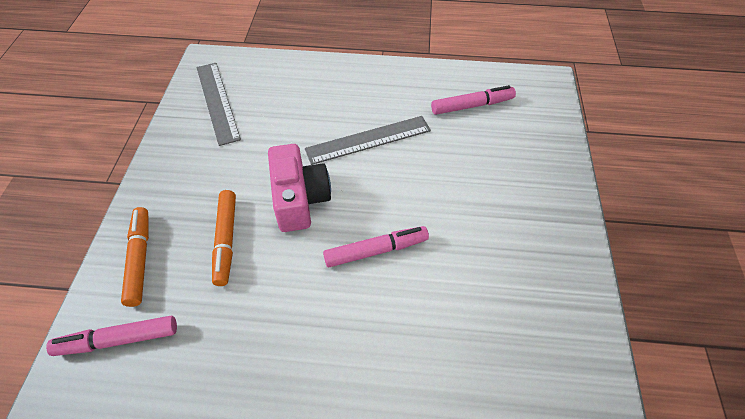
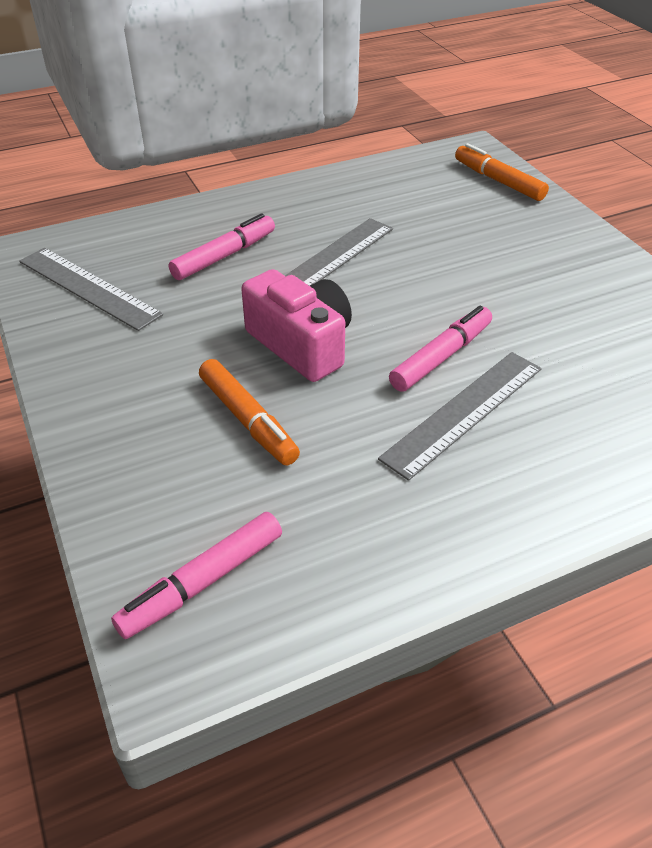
camera: 30 degrees left, 10 degrees down
(139, 259) = (145, 487): orange marker -> orange marker (498, 181)
(354, 302) = (464, 412): none -> grey ruler
(471, 106) = (415, 193): pink marker -> pink marker (224, 256)

